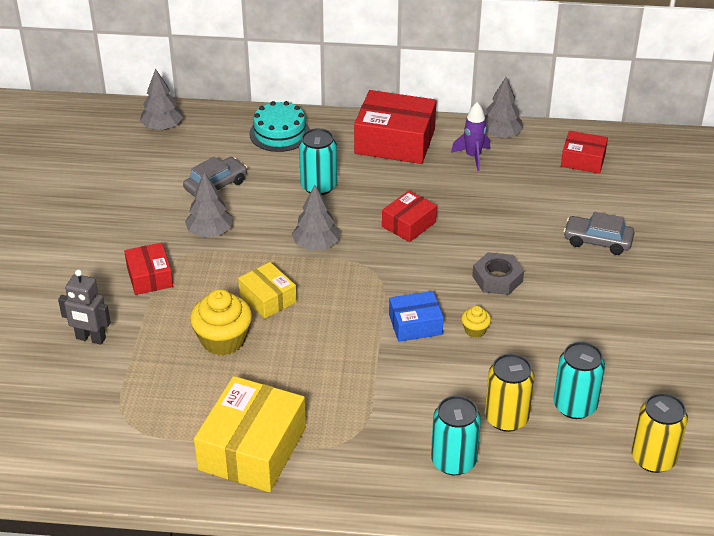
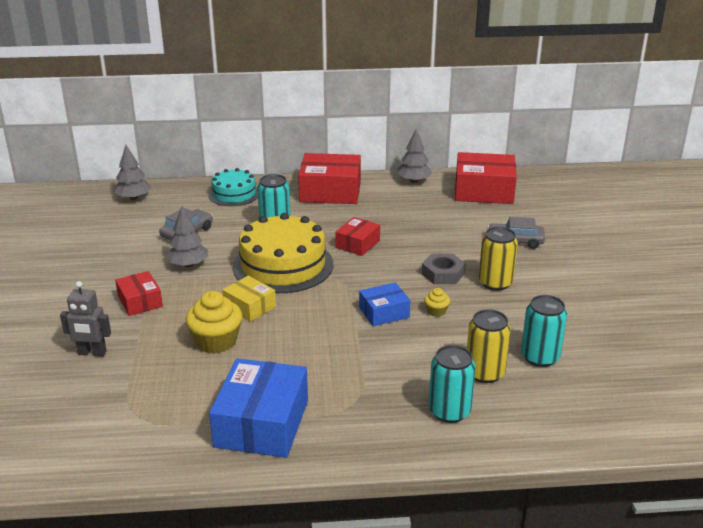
camera: 10 degrees left, 10 degrees down
(252, 448) = (261, 423): yellow box -> blue box
(316, 245) = (283, 265): grey tree -> yellow cake
(473, 157) = (396, 196): purple rocket -> none
(583, 160) = (484, 191): red box -> red box, size x1.79
(653, 458) = (621, 388): yellow can -> yellow can (495, 283)

